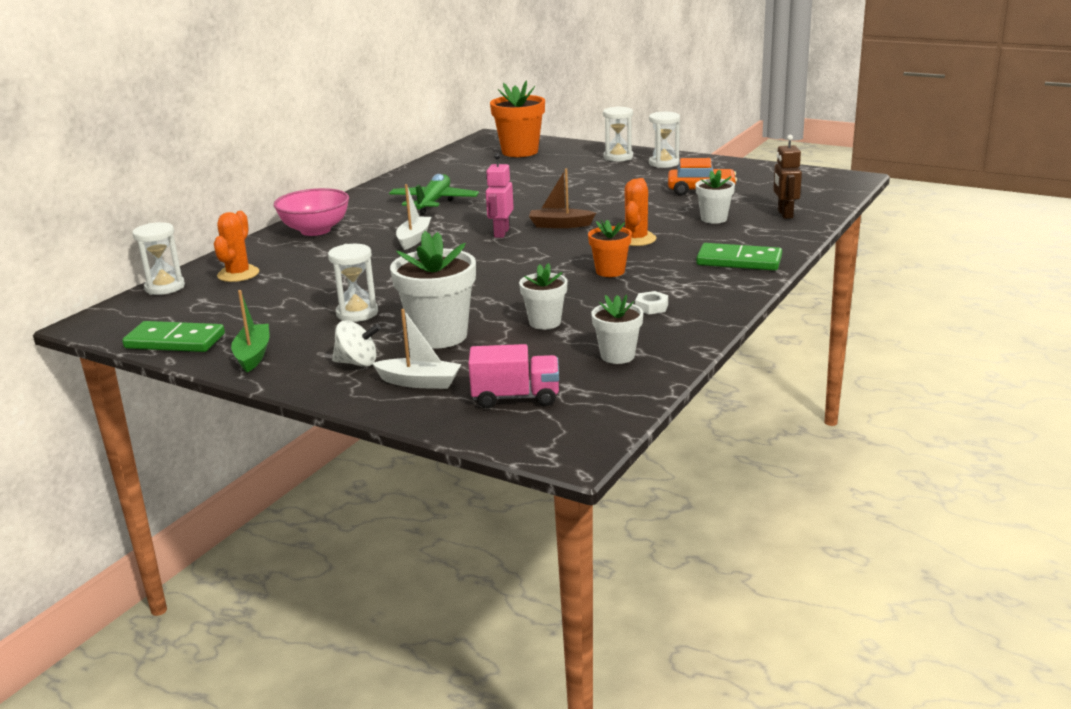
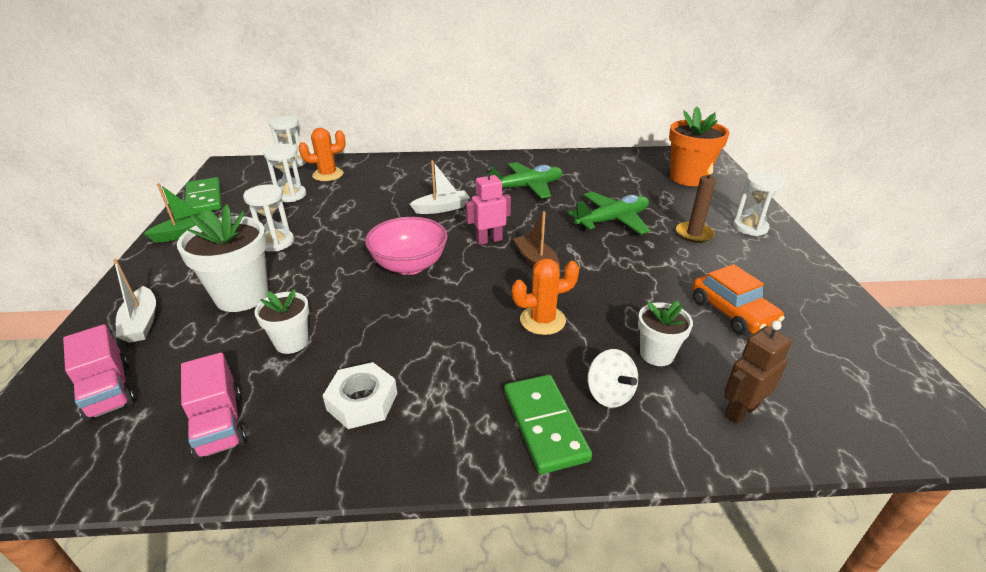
camera: 55 degrees right, 10 degrees up
(315, 230) = (427, 168): pink bowl -> pink bowl (409, 265)
(357, 363) = (178, 279): white spinning top -> white spinning top (609, 394)
(541, 189) = (612, 220): none -> green plane
(600, 173) = (694, 234): none -> brown candle
(610, 271) = (442, 335): orange flower pot -> none
(617, 356) = (220, 424): white flower pot -> pink truck
(651, 307) = (362, 401): white nut -> white nut, size x1.70
(664, 163) = (775, 259): white hourglass -> white hourglass (291, 195)

